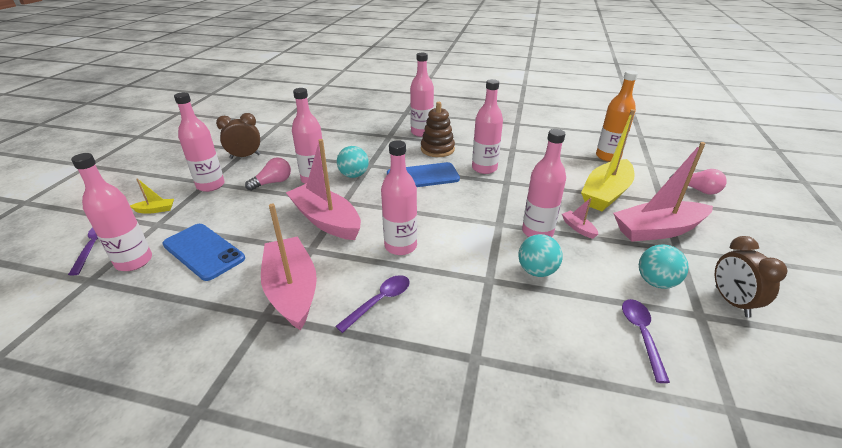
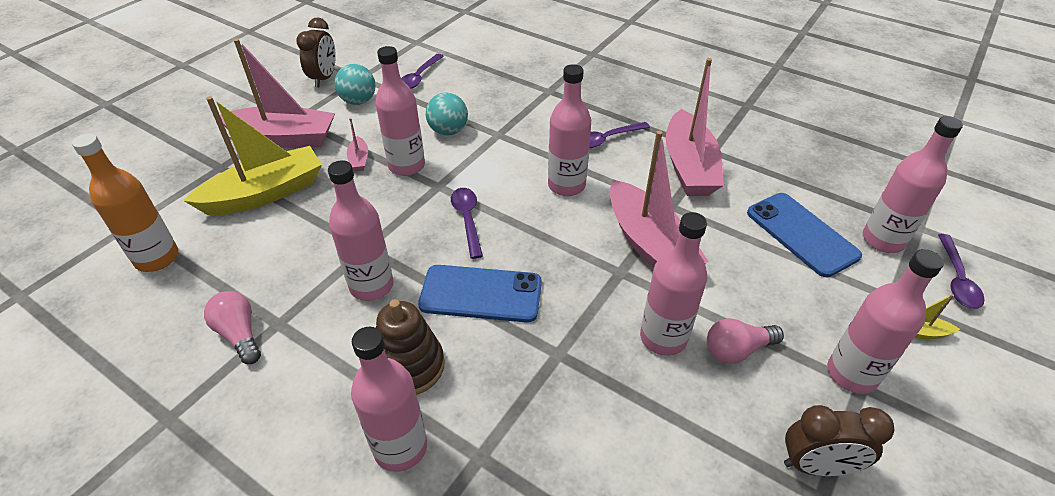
camera: 160 degrees left, 10 degrees up
(354, 175) = (593, 330): turquoise ball -> none
(459, 208) = (467, 219): none -> purple spoon
(697, 190) = (153, 170): pink light bulb -> pink light bulb (239, 334)

